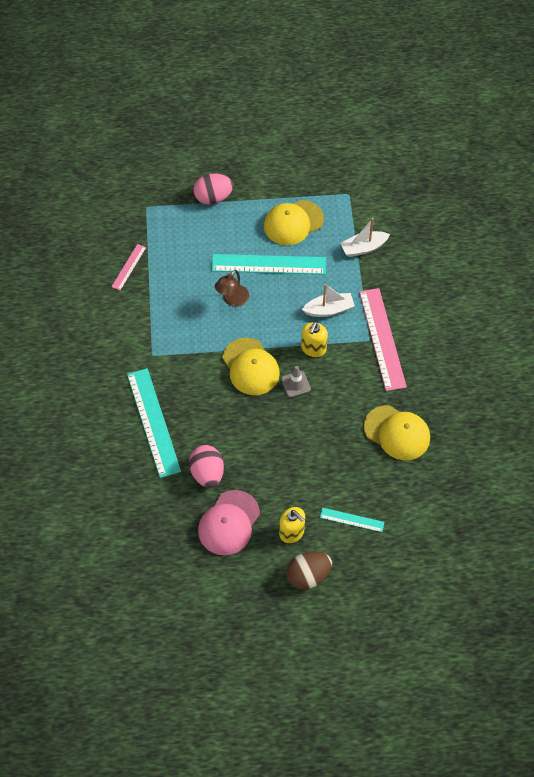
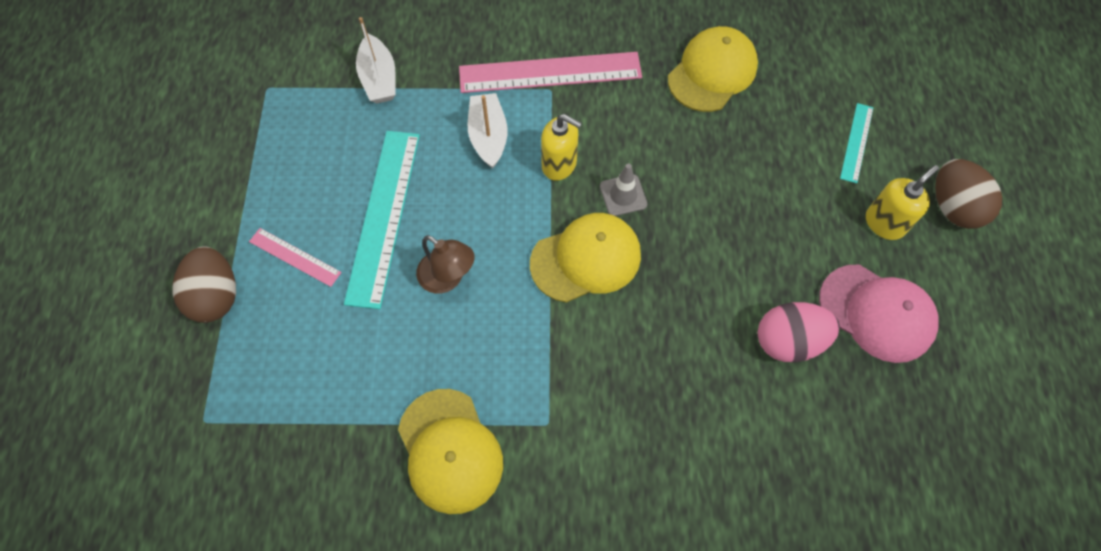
camera: 85 degrees left, 5 degrees up
(129, 267) = (341, 462): pink ruler -> pink ruler (295, 257)
(153, 422) = (689, 428): turquoise ruler -> none
(213, 198) = (216, 296): pink egg -> brown egg
(293, 223) = (305, 171): yellow cap -> yellow cap (450, 450)

